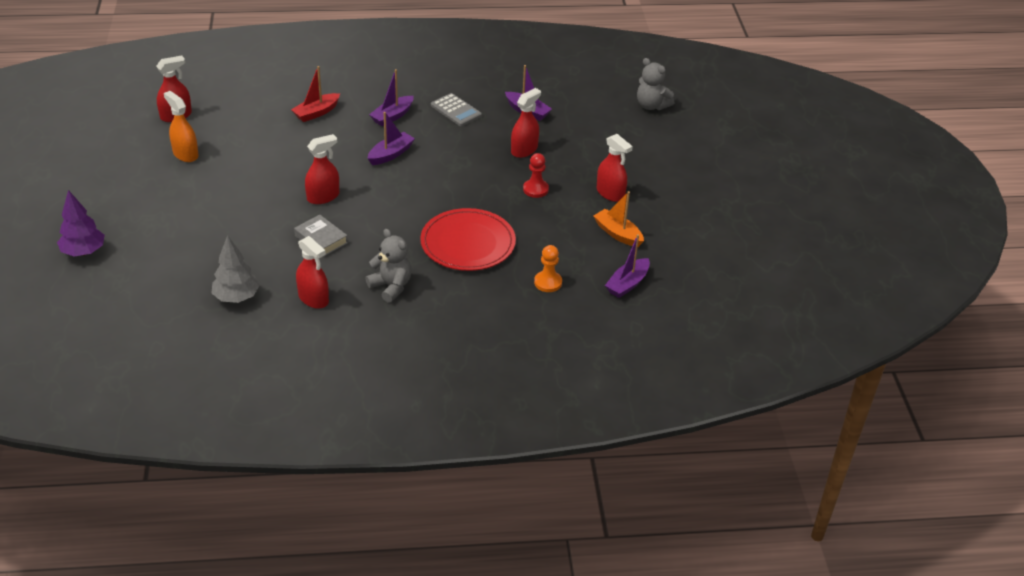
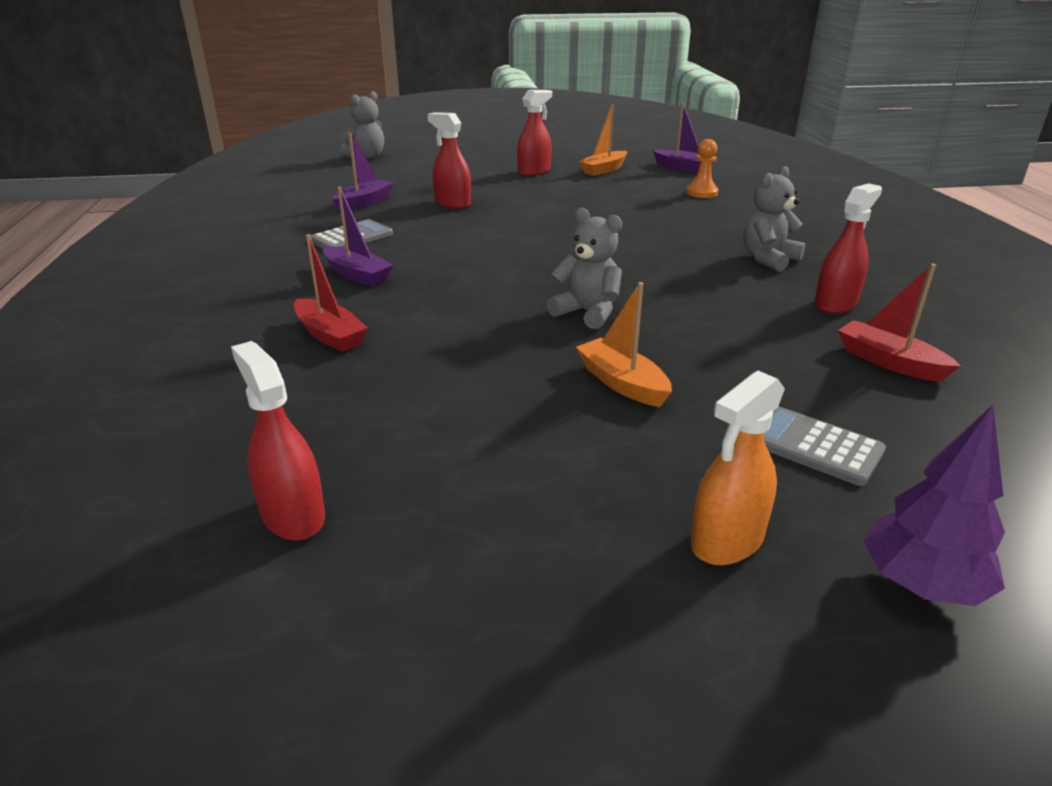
camera: 90 degrees left, 10 degrees down
(172, 248) = (813, 446): none -> grey calculator
(185, 154) = (470, 475): orange spray bottle -> orange spray bottle (727, 540)
(236, 297) = (889, 362): grey tree -> red boat
(242, 200) = (622, 383): none -> orange boat
(321, 239) = (698, 307): grey book -> none
(323, 197) = (587, 313): red spray bottle -> grey teddy bear
(390, 154) = (464, 272): purple boat -> none
(468, 243) = (654, 225): red plate -> none
(535, 189) = (534, 198): red pawn -> none

